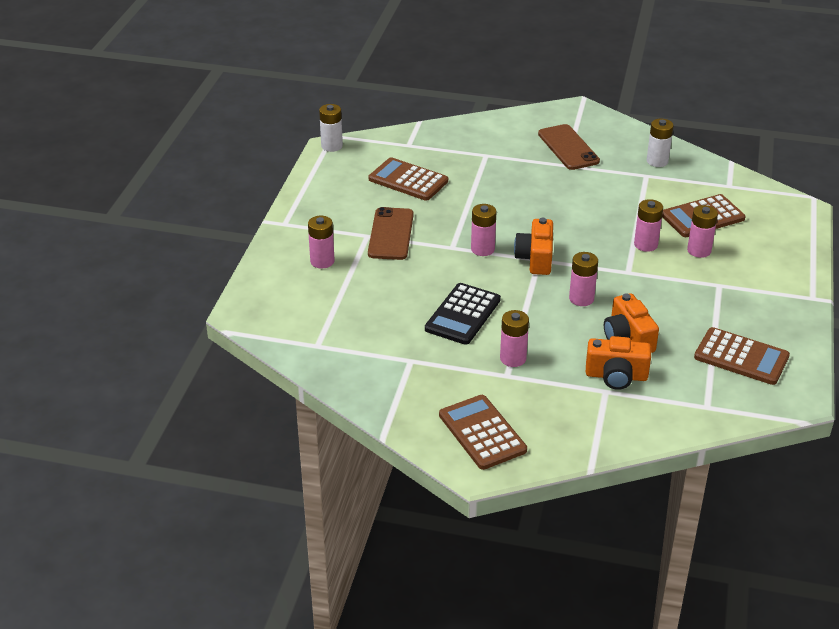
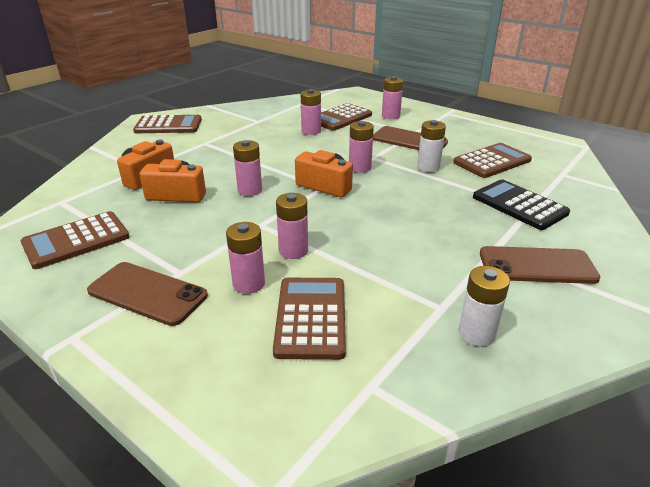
camera: 115 degrees right, 5 degrees down
(332, 146) = (565, 143): white battery -> white battery (428, 167)
(355, 297) = (340, 118): none -> brown calculator
(463, 314) = (284, 143): black calculator -> black calculator (519, 205)
(513, 358) = (217, 148): pink battery -> pink battery (311, 131)
(751, 288) = (147, 293): none -> brown phone

